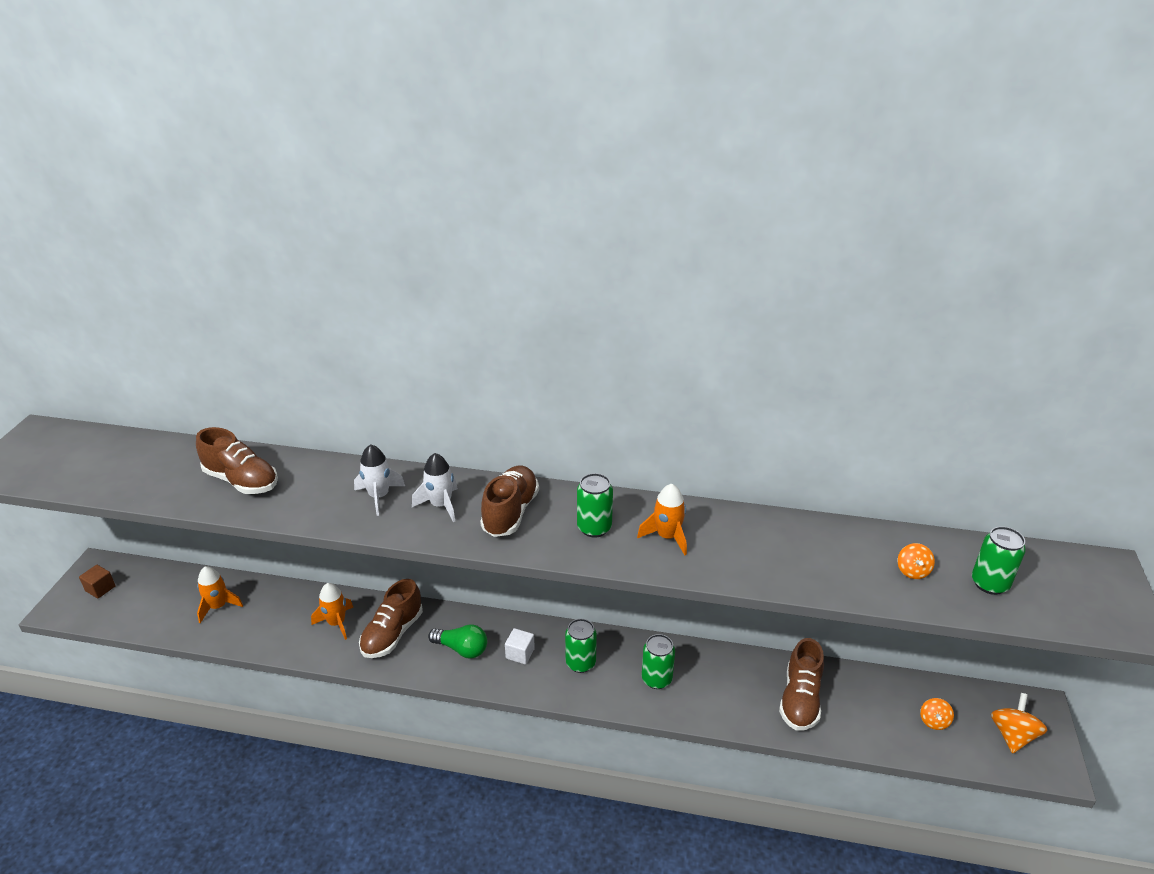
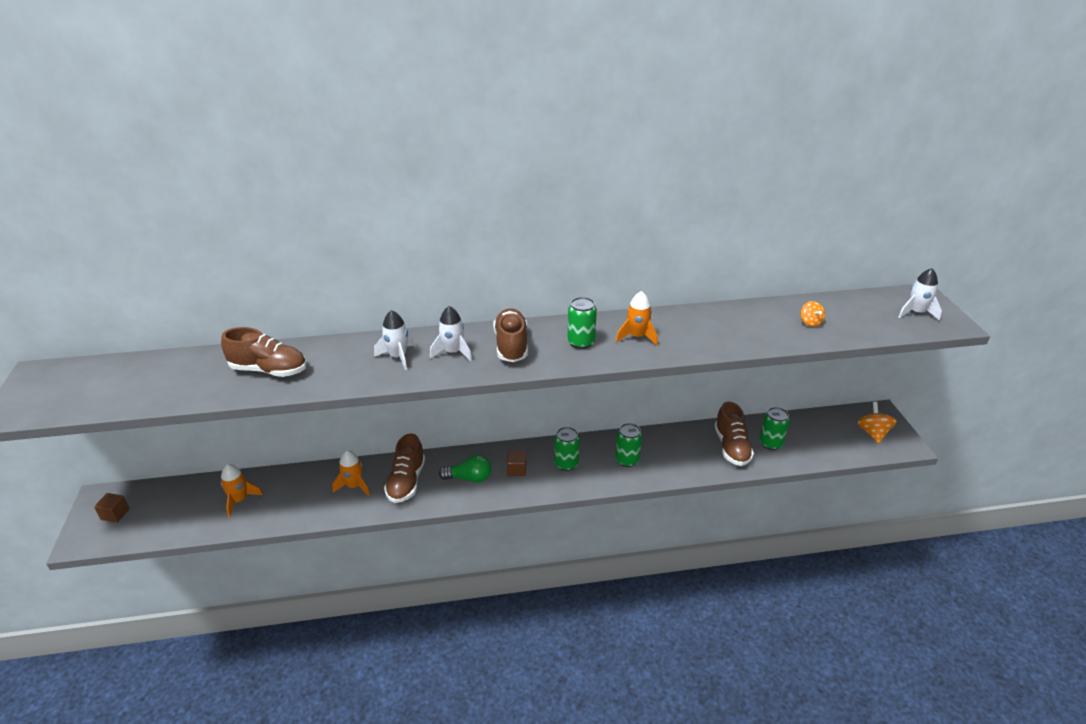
camera: 20 degrees left, 0 degrees up
(520, 653) = (516, 469): white cube -> brown cube
(934, 721) = (822, 438): orange spinning top -> none
(989, 583) = (860, 319): green can -> green can (770, 443)
(1082, 593) = (916, 312): none -> white rocket

